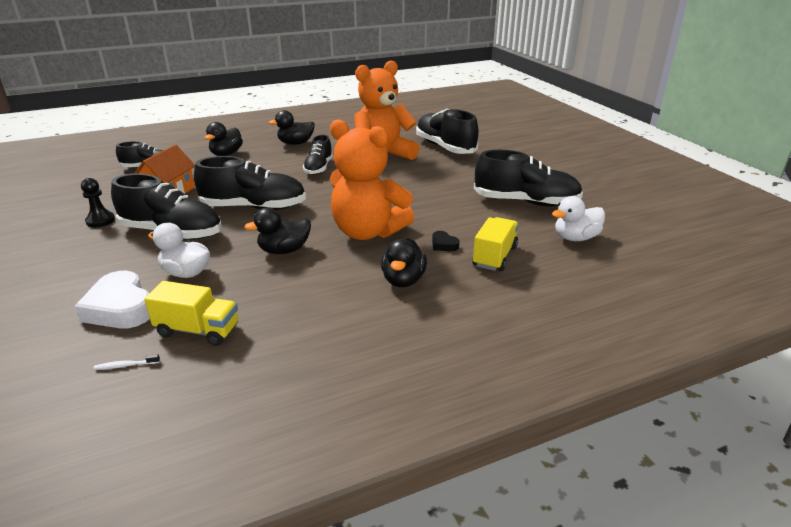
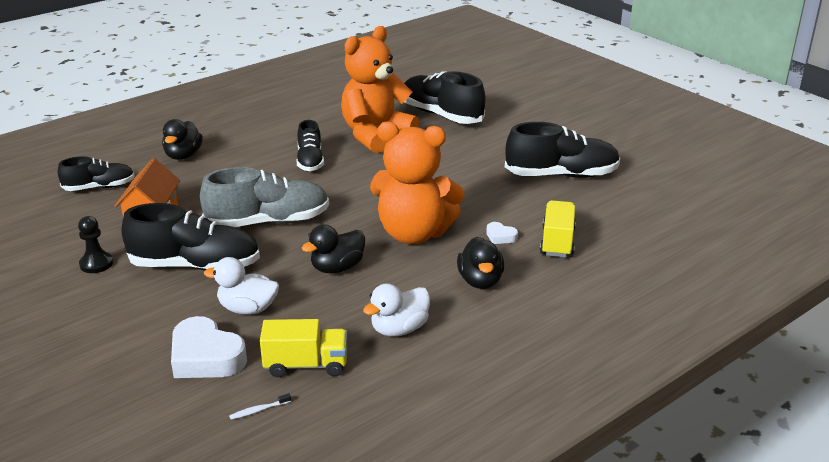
camera: 15 degrees left, 0 degrees up
(254, 207) = (268, 222): black shoe -> grey shoe
(295, 143) = (260, 130): black duck -> none
(443, 245) = (500, 236): black heart -> white heart
(575, 238) = (627, 210): white duck -> white duck (399, 329)

